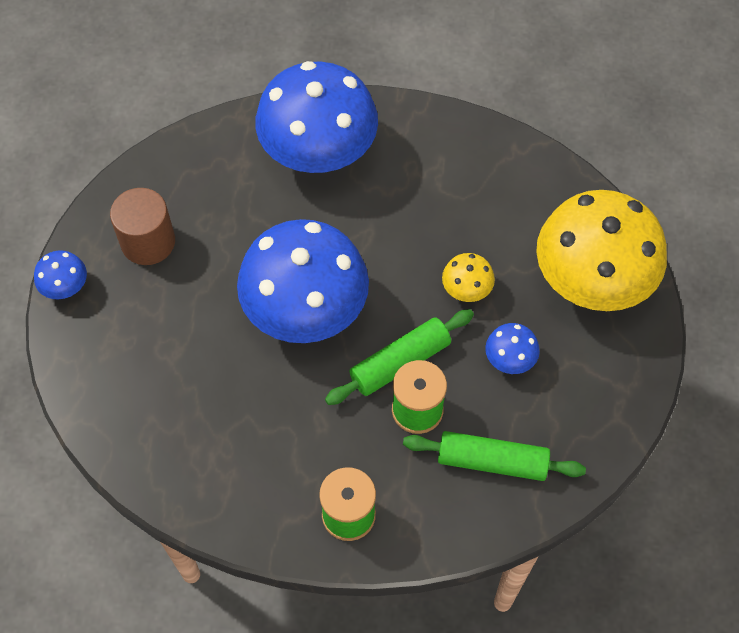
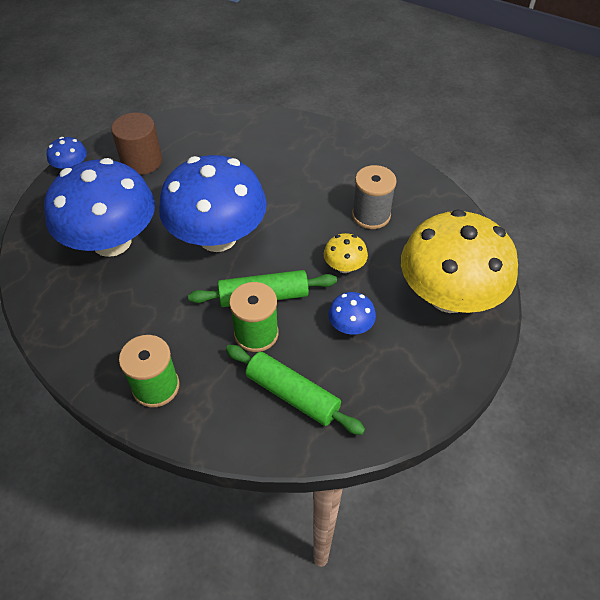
camera: 25 degrees right, 10 degrees down
(318, 152) = (289, 148): blue mushroom -> blue mushroom (112, 241)
(461, 210) = (371, 215): none -> grey spool

